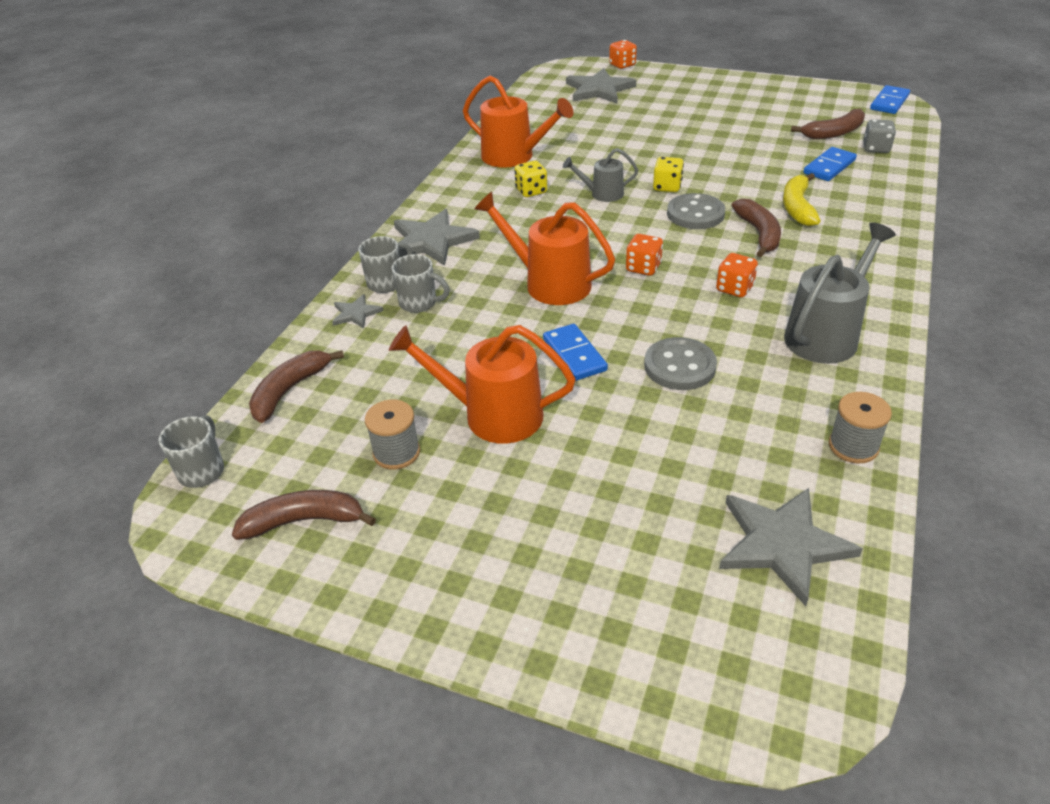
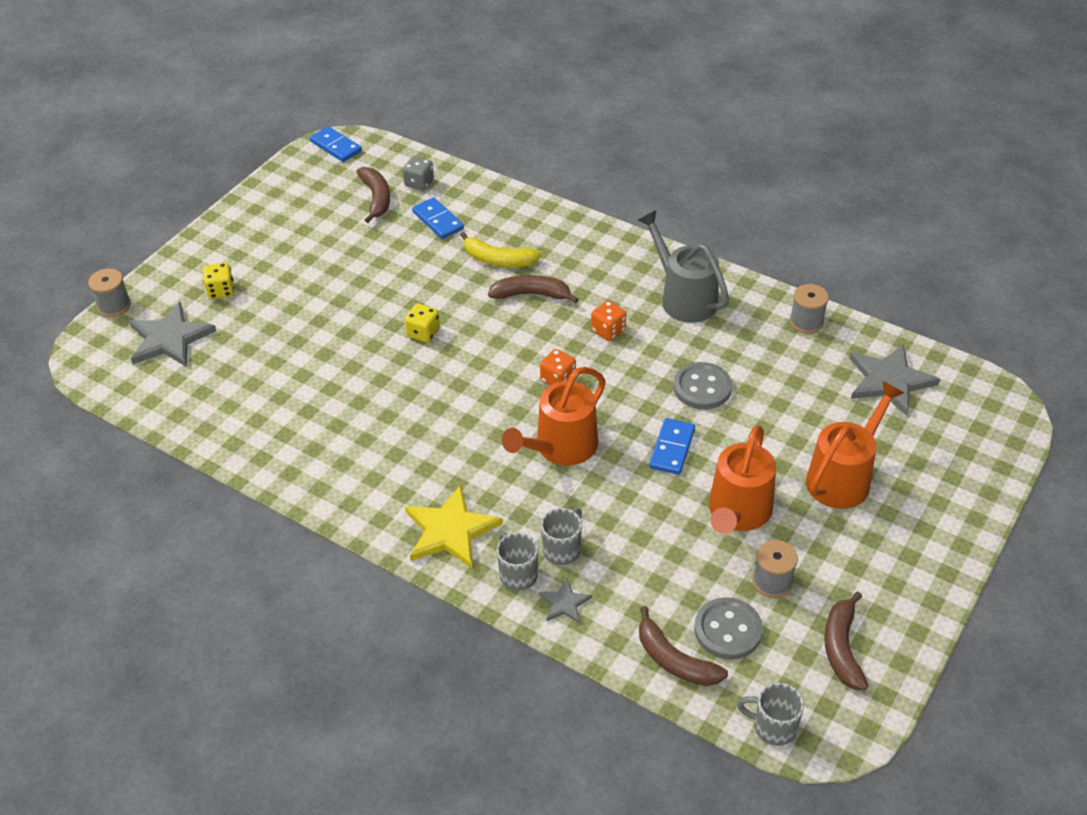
camera: 80 degrees left, 5 degrees up
(431, 241) = (450, 530): grey star -> yellow star
(514, 156) = (298, 438): orange watering can -> orange watering can (843, 477)
(531, 191) = (383, 435): yellow dice -> yellow dice (221, 291)
(574, 355) = (672, 448): blue domino -> blue domino turned 60 degrees counterclockwise
(602, 194) = (415, 382): grey watering can -> none
(622, 65) = (114, 306): orange dice -> grey spool
(695, 214) = (482, 325): grey button -> grey button (728, 630)

